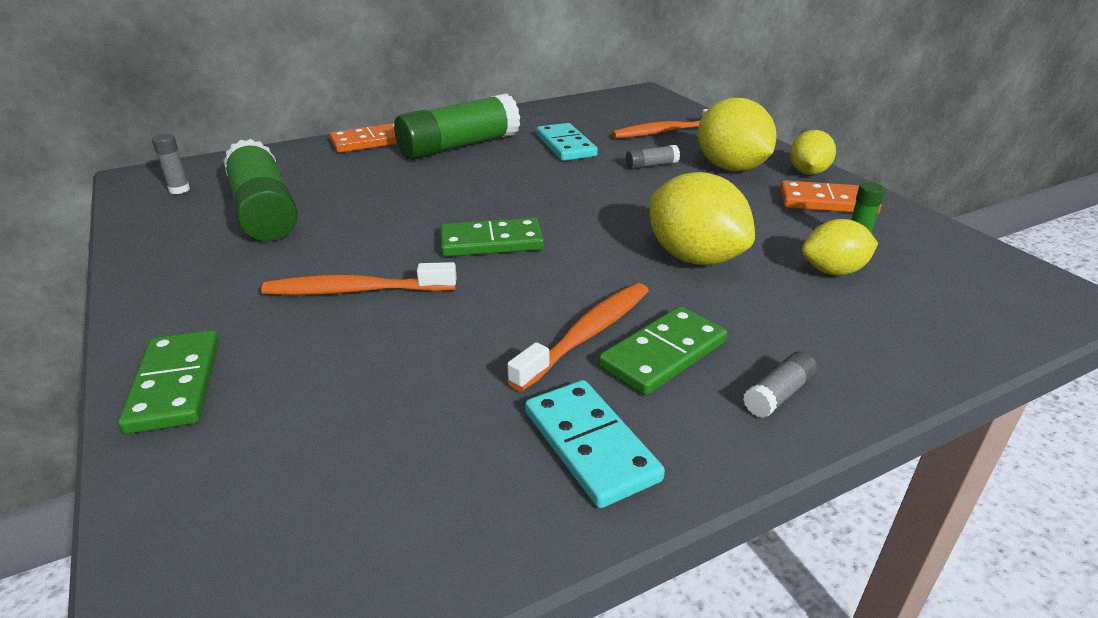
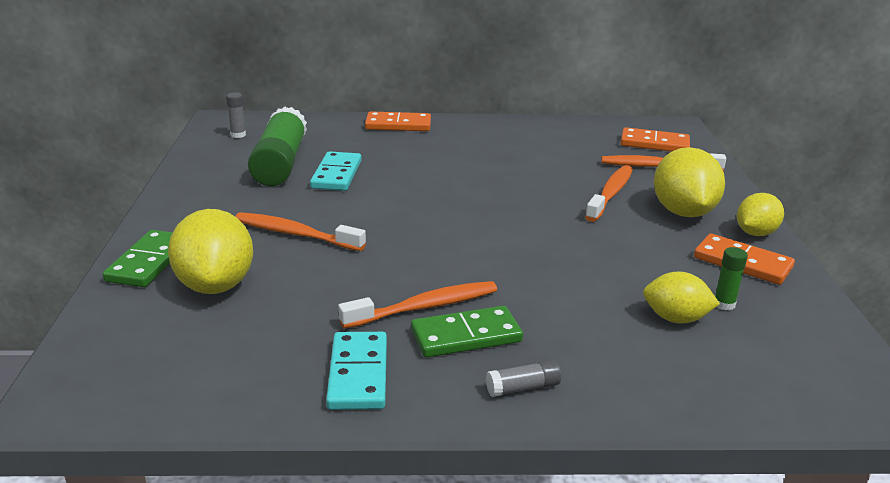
camera: 25 degrees right, 5 degrees down
(459, 146) = (462, 143): green glue stick -> none
(491, 242) = (417, 224): green domino -> none
(565, 145) = (552, 160): turquoise domino -> turquoise domino (336, 174)
(642, 112) = (654, 144): none -> orange domino
(651, 165) = (610, 194): grey glue stick -> orange toothbrush
(694, 258) = (565, 276): yellow lemon -> yellow lemon (215, 285)

